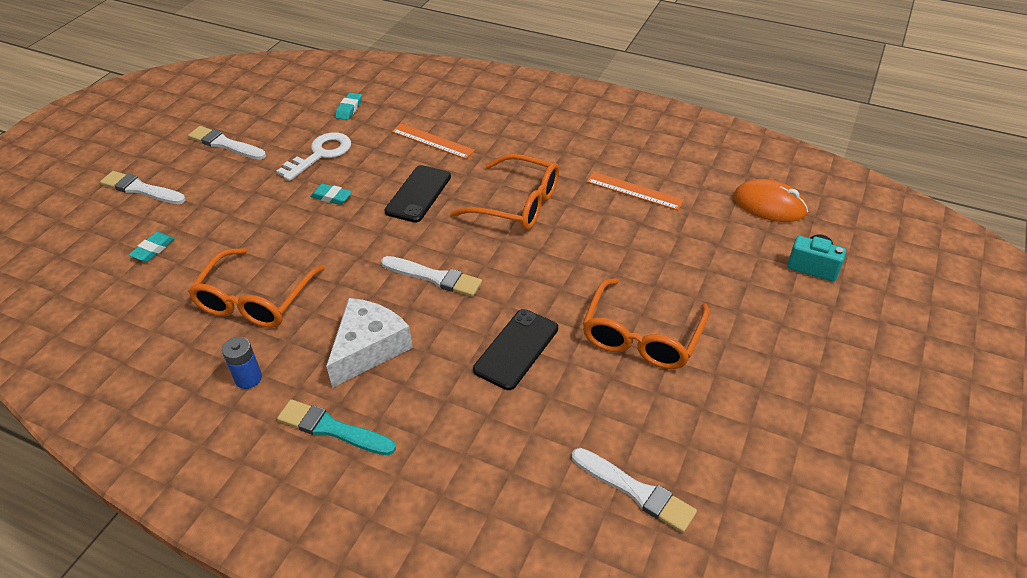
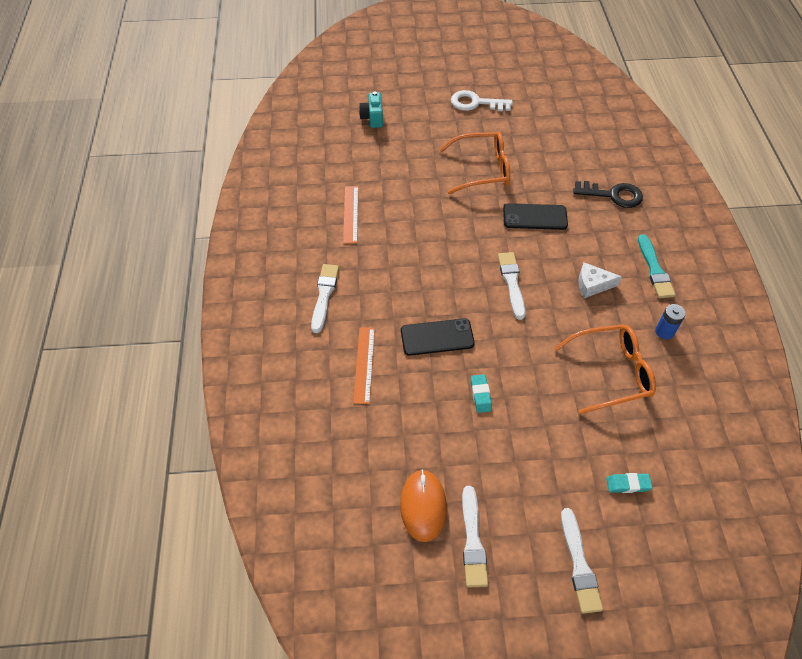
camera: 120 degrees left, 10 degrees up
(320, 154) = (434, 441): white key -> white key (475, 103)
(349, 109) = (353, 463): turquoise eraser -> none
(368, 348) = (592, 285): white cheese -> white cheese, size x0.65
(492, 466) = (613, 195): none -> black key
(518, 204) = (407, 271): orange glasses -> none
(635, 491) = (578, 143): white brush -> white brush (324, 295)
(769, 205) = (324, 147): orange mouse -> orange mouse (423, 506)

